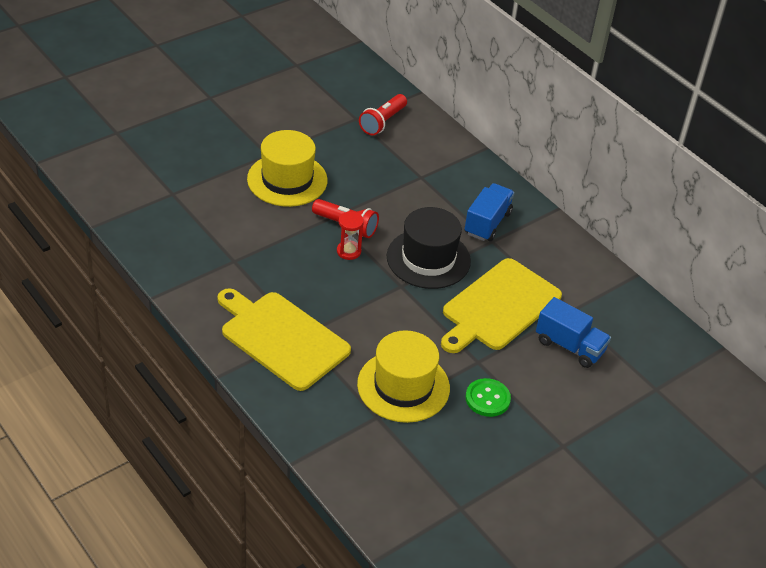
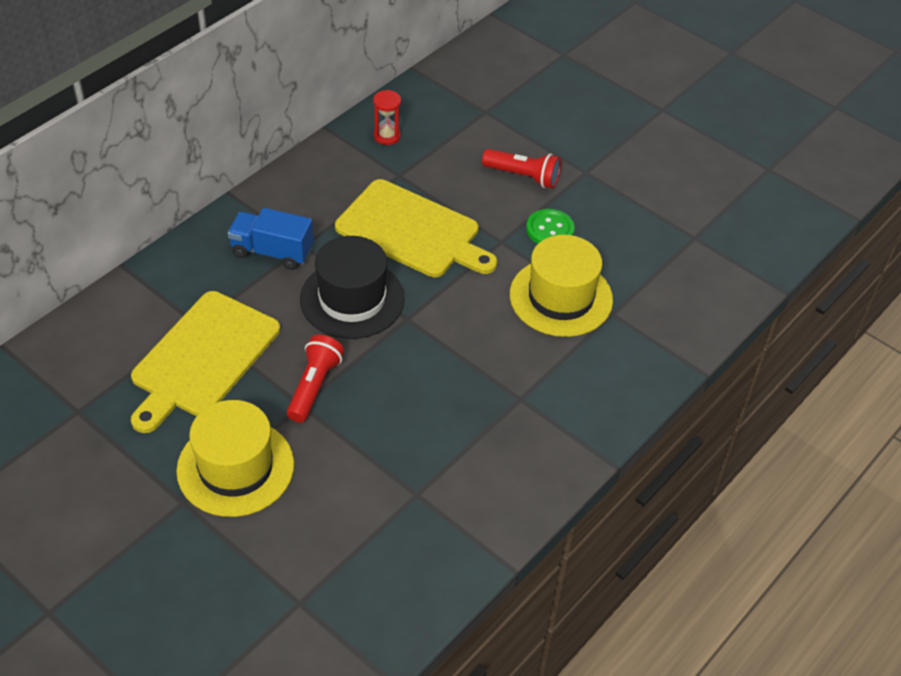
camera: 100 degrees left, 5 degrees up
(281, 338) = (533, 417): yellow cutting board -> yellow cutting board (202, 358)
(348, 251) = (362, 376): red hourglass -> red hourglass (387, 136)
(382, 122) = (82, 379): red flashlight -> red flashlight (523, 176)
(569, 346) = (451, 173): blue truck -> none

